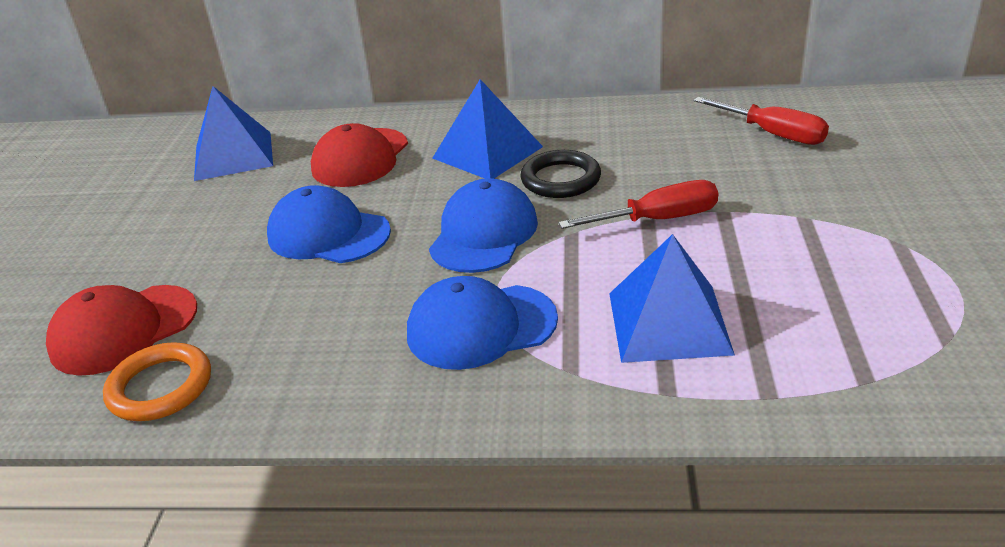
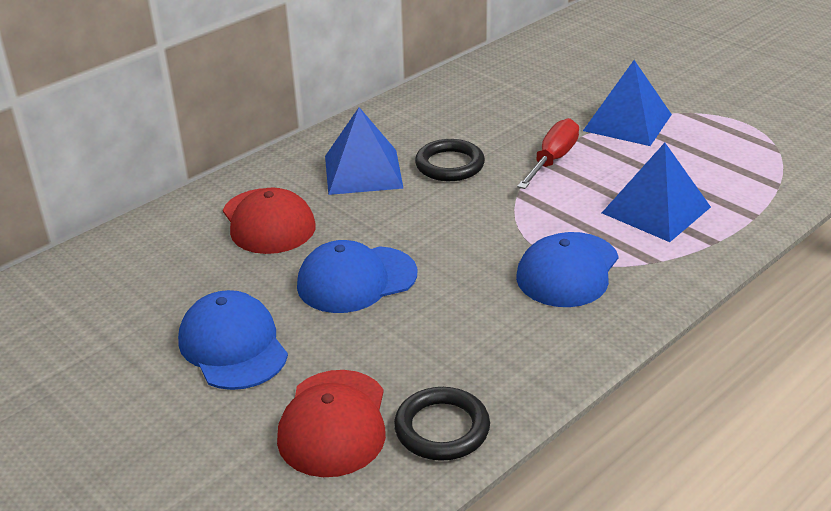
camera: 50 degrees left, 0 degrees up
(160, 387) = (442, 428): orange ring -> black ring
(233, 155) = (141, 275): blue pyramid -> blue pyramid (627, 122)
(483, 234) = (466, 221): blue cap -> blue cap (233, 346)
(772, 134) = (525, 79): red screwdriver -> none

